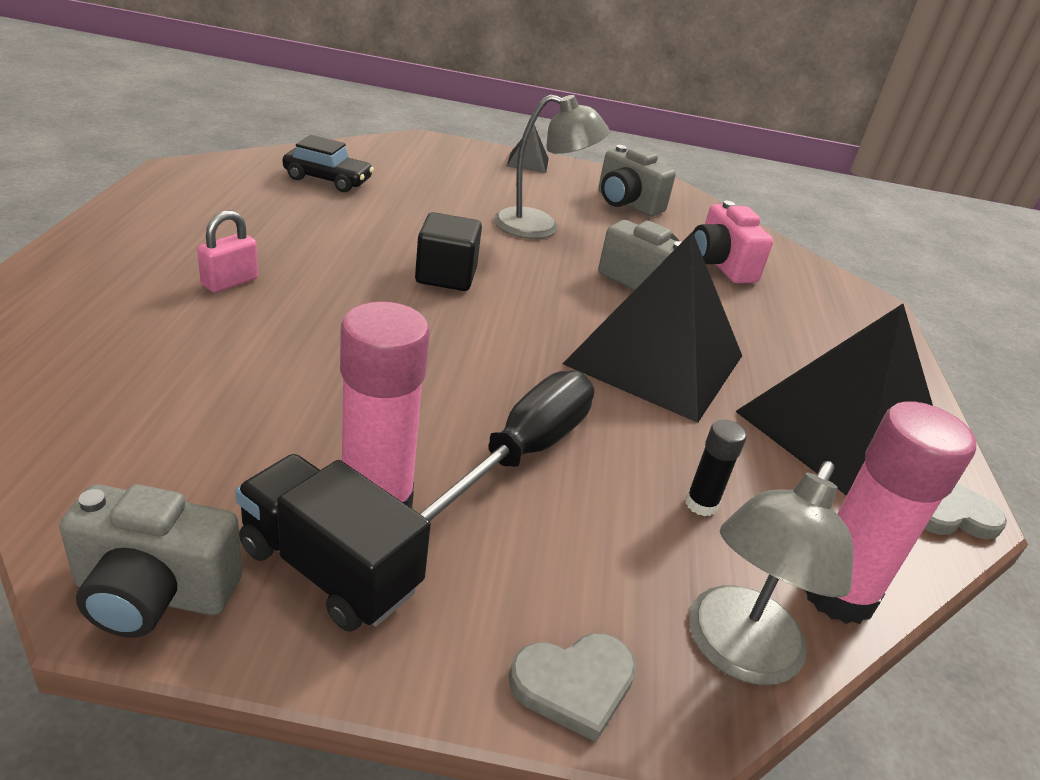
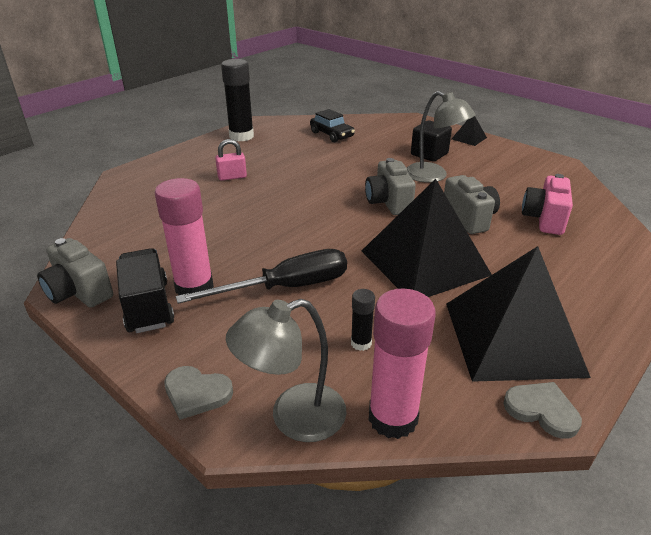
camera: 40 degrees right, 0 degrees up
(167, 201) = (241, 136): none -> black glue stick
(446, 276) = (344, 193): black cube -> black cube (429, 154)
(627, 203) = (515, 171): grey camera -> grey camera (388, 202)

